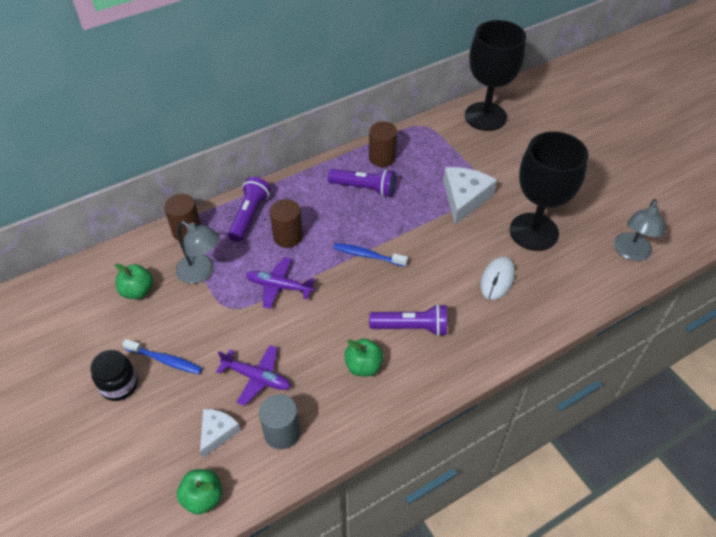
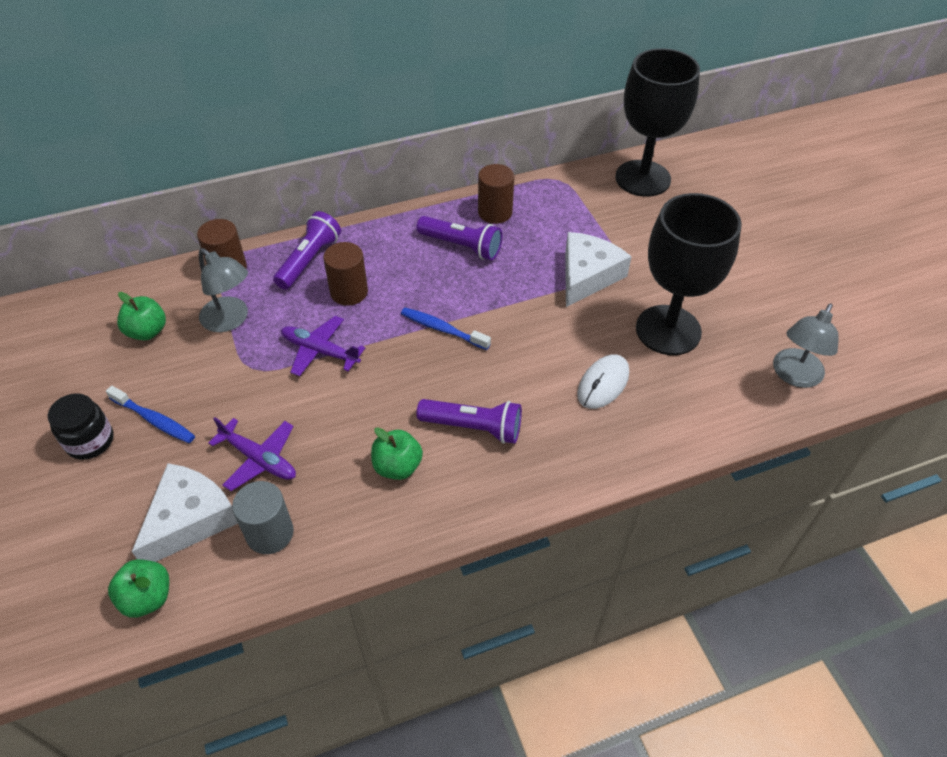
camera: 10 degrees right, 0 degrees up
(217, 432) = (190, 519): white cheese -> white cheese, size x1.67

